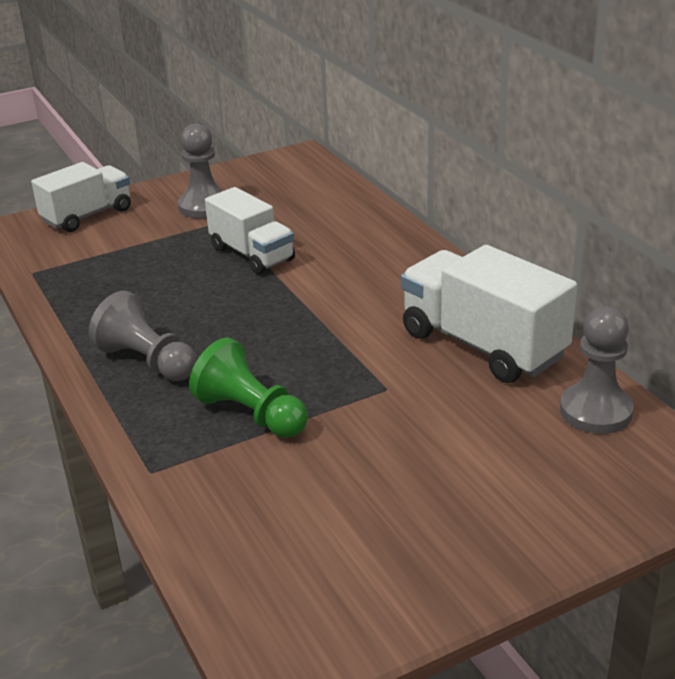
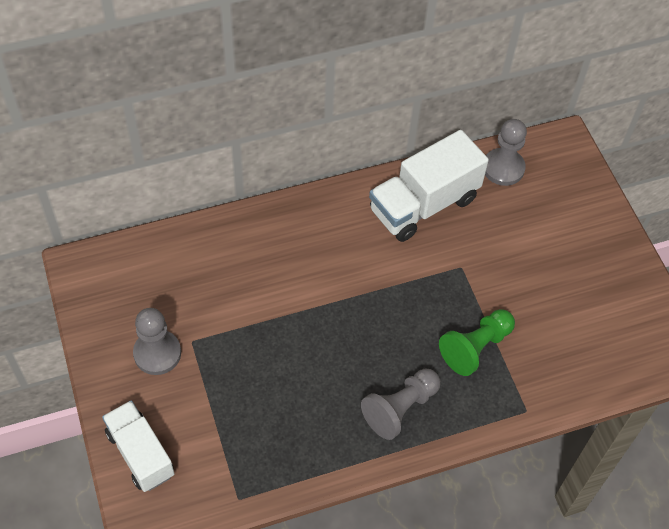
camera: 85 degrees left, 25 degrees up
(252, 254) = (259, 325): white truck -> none

